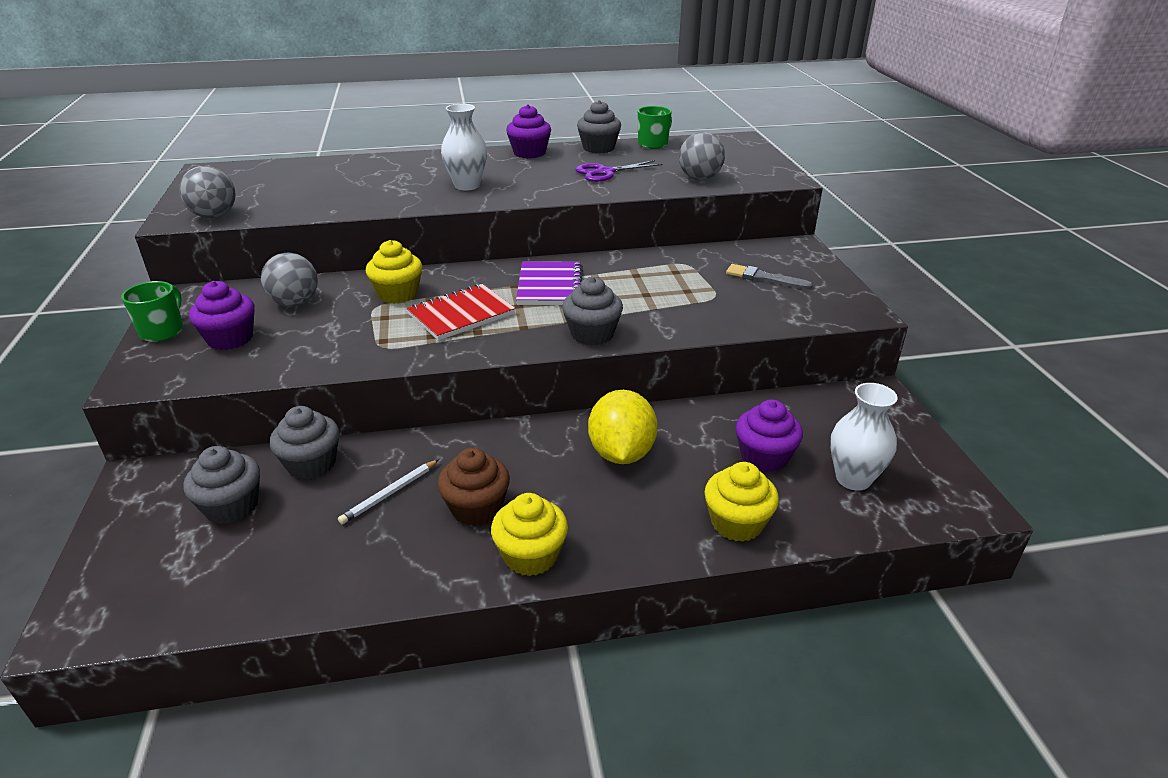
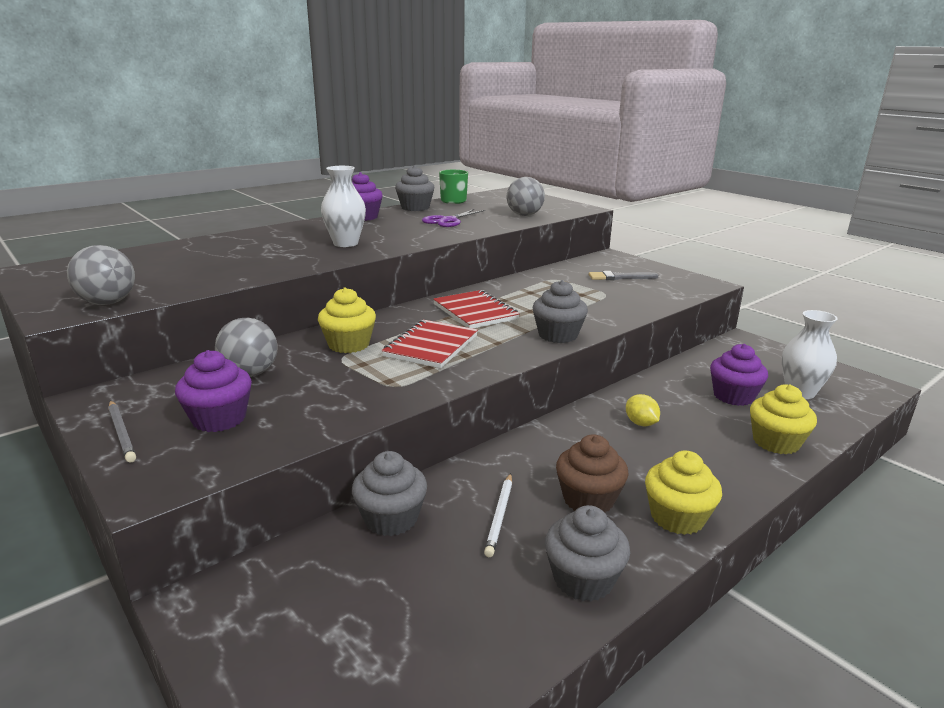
camera: 30 degrees left, 10 degrees down
(163, 331) = (121, 433): green mug -> grey pencil
(232, 506) = (354, 586): grey cupcake -> grey cupcake (583, 579)
(550, 286) = (475, 312): purple notebook -> red notebook
(621, 453) = (640, 423): yellow lemon -> yellow lemon, size x0.50

